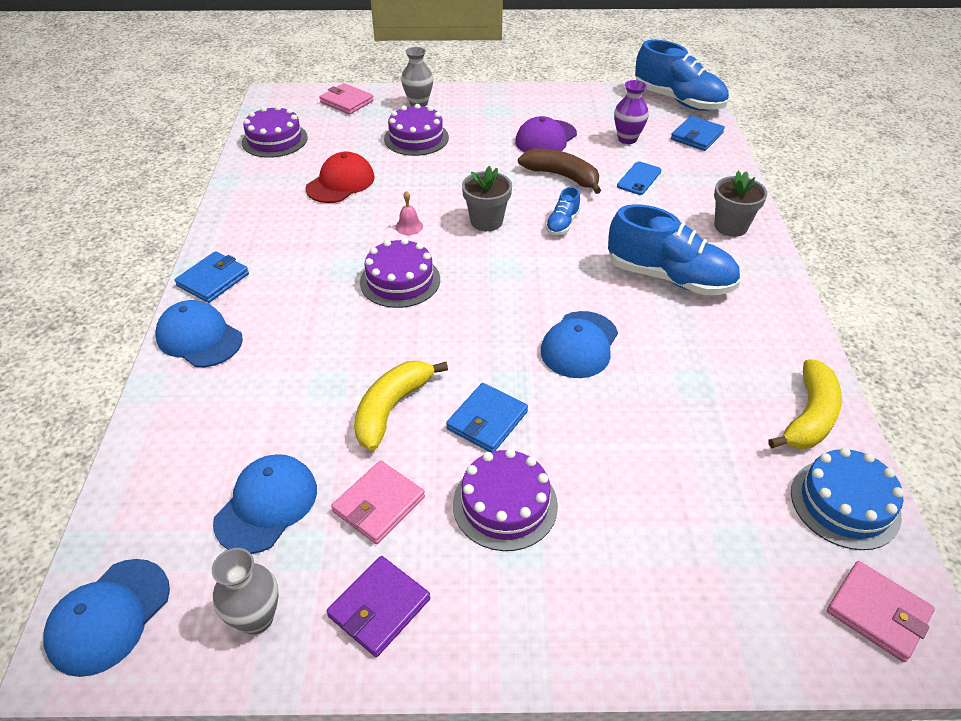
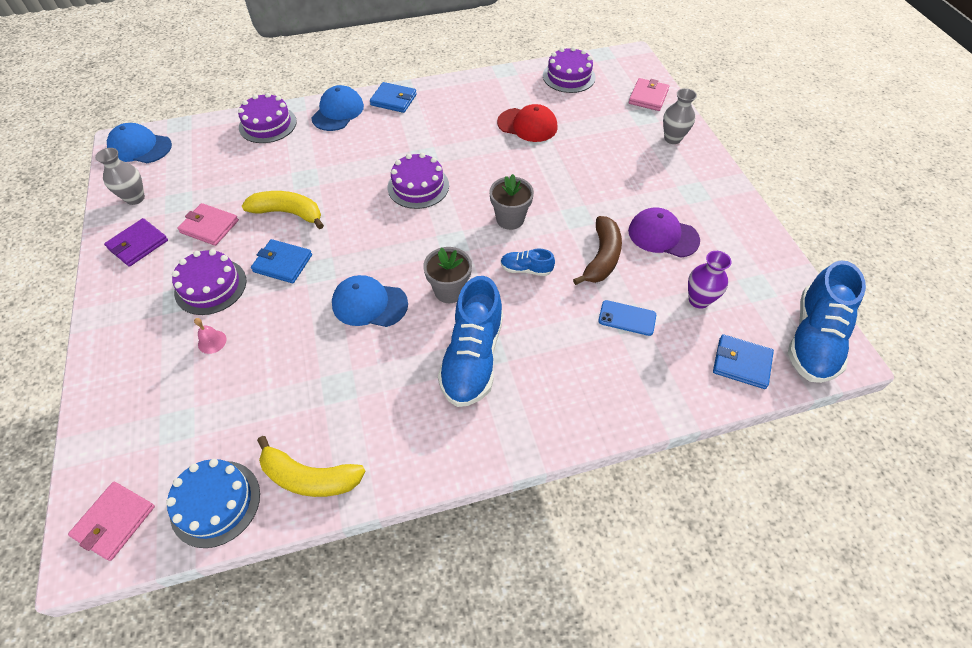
camera: 75 degrees right, 10 degrees up
(267, 505) = (208, 180): blue cap -> none
(379, 608) = (138, 244): purple wallet -> purple wallet turned 75 degrees counterclockwise
(409, 226) = (486, 175): pink bell -> pink bell (212, 341)
(416, 138) = (614, 150): purple cake -> purple cake (267, 124)
(730, 226) = (574, 405): grey flower pot -> grey flower pot (449, 291)

